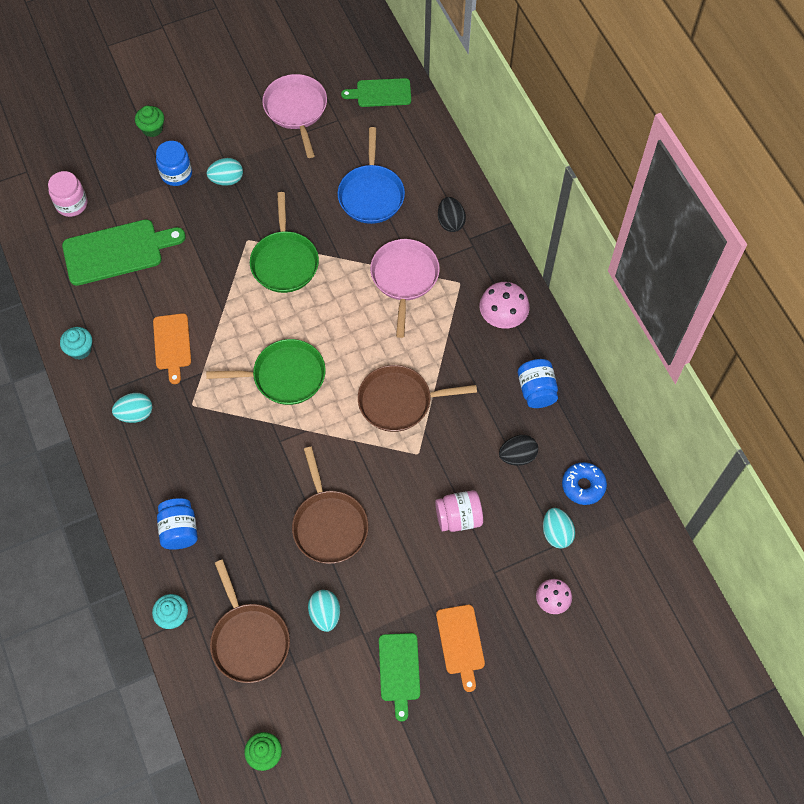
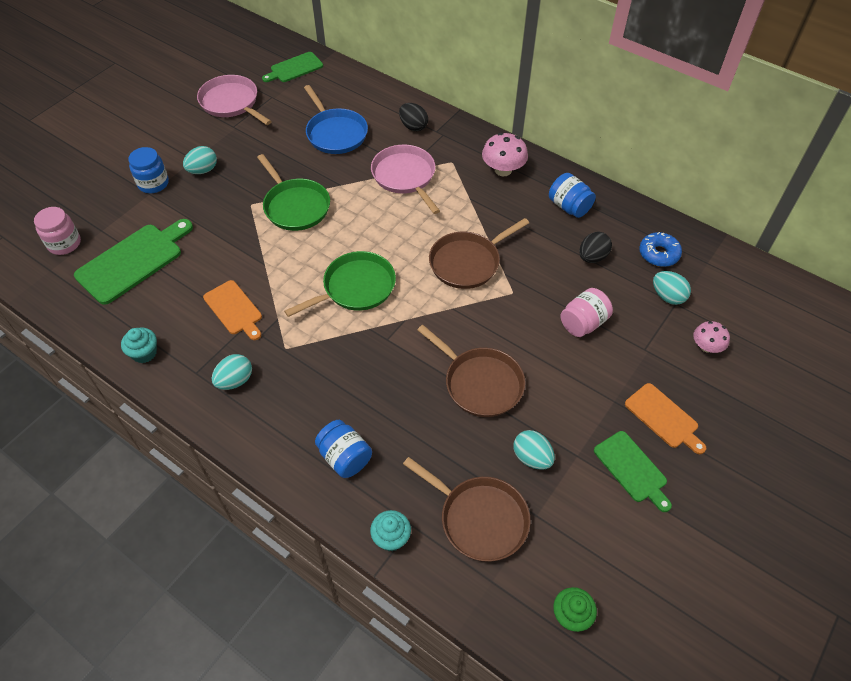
camera: 30 degrees left, 10 degrees down
(152, 129) = (109, 161): green cupcake -> none

